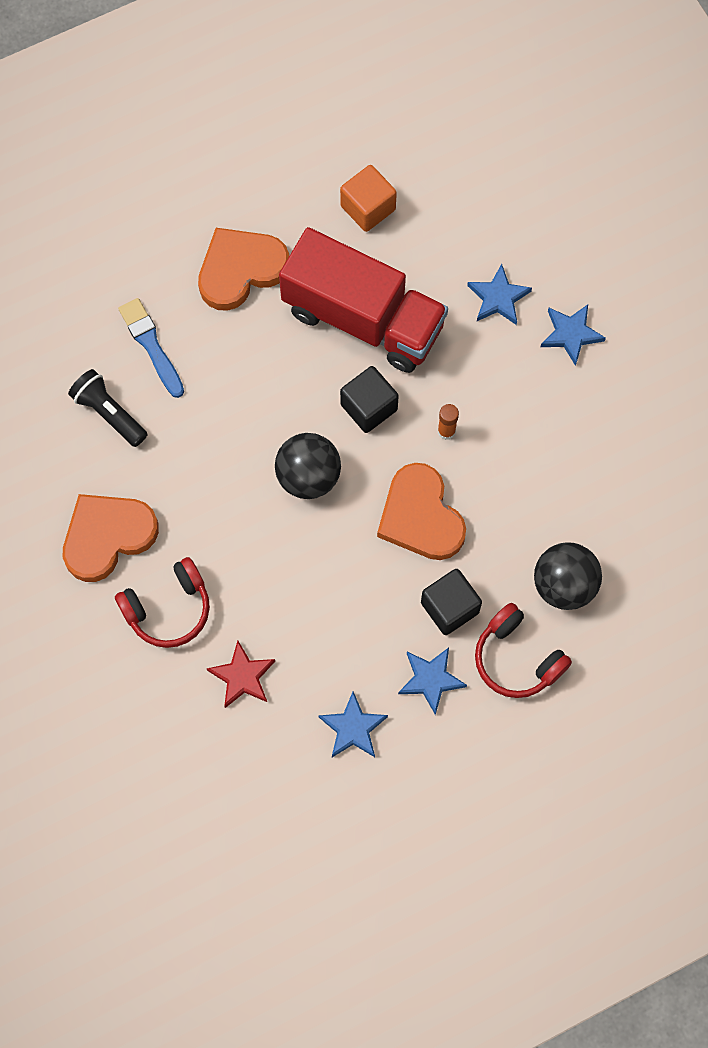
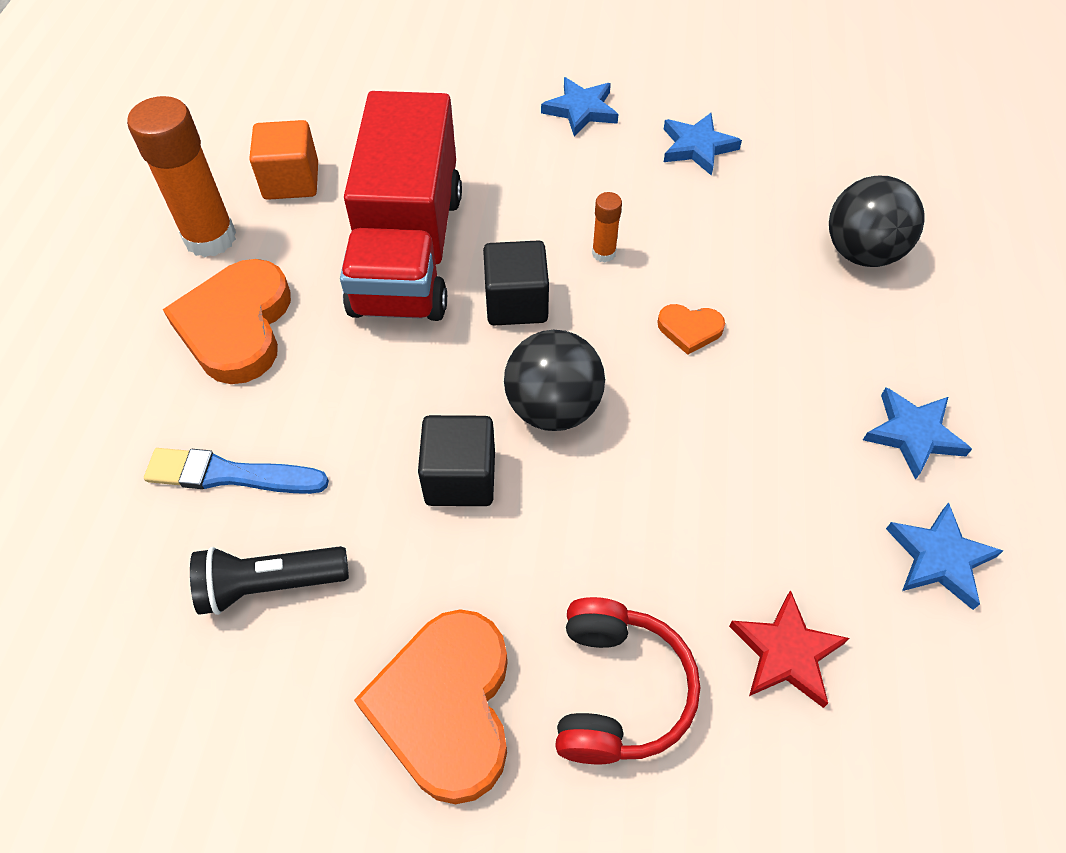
camera: 55 degrees left, 15 degrees down
(289, 201) = (210, 238): none -> orange glue stick
(363, 318) = (408, 251): red truck -> red truck turned 120 degrees clockwise
(420, 516) = (689, 329): orange heart -> orange heart, size x0.47
(449, 607) = (826, 364): black cube -> black cube (460, 478)
(498, 298) = (492, 139): blue star -> blue star (697, 147)
(517, 658) = (931, 338): red headphones -> none

